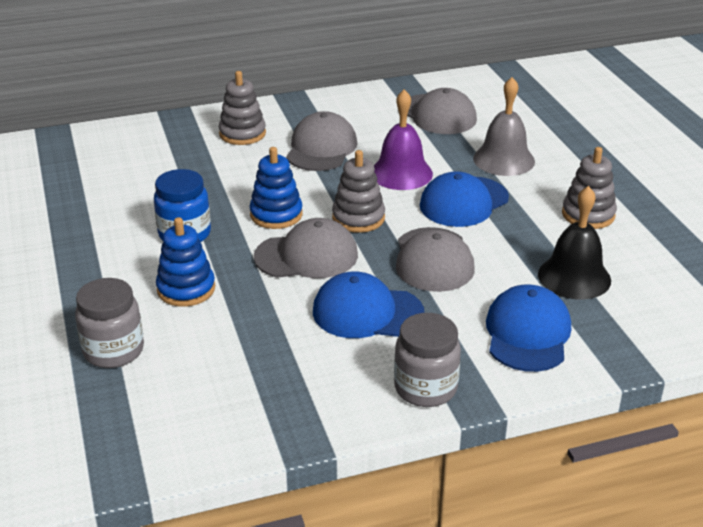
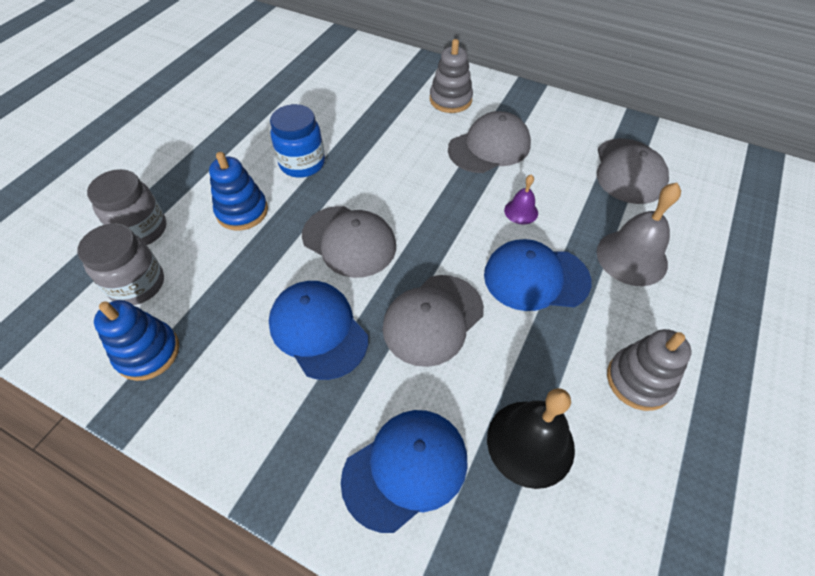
camera: 45 degrees right, 20 degrees up
(276, 214) = (379, 187): blue stacking toy -> blue stacking toy (148, 352)
(358, 218) = (431, 233): grey stacking toy -> none
(401, 173) = (521, 211): purple bell -> purple bell, size x0.52
(425, 388) = (257, 447): grey jar -> grey jar (137, 284)

